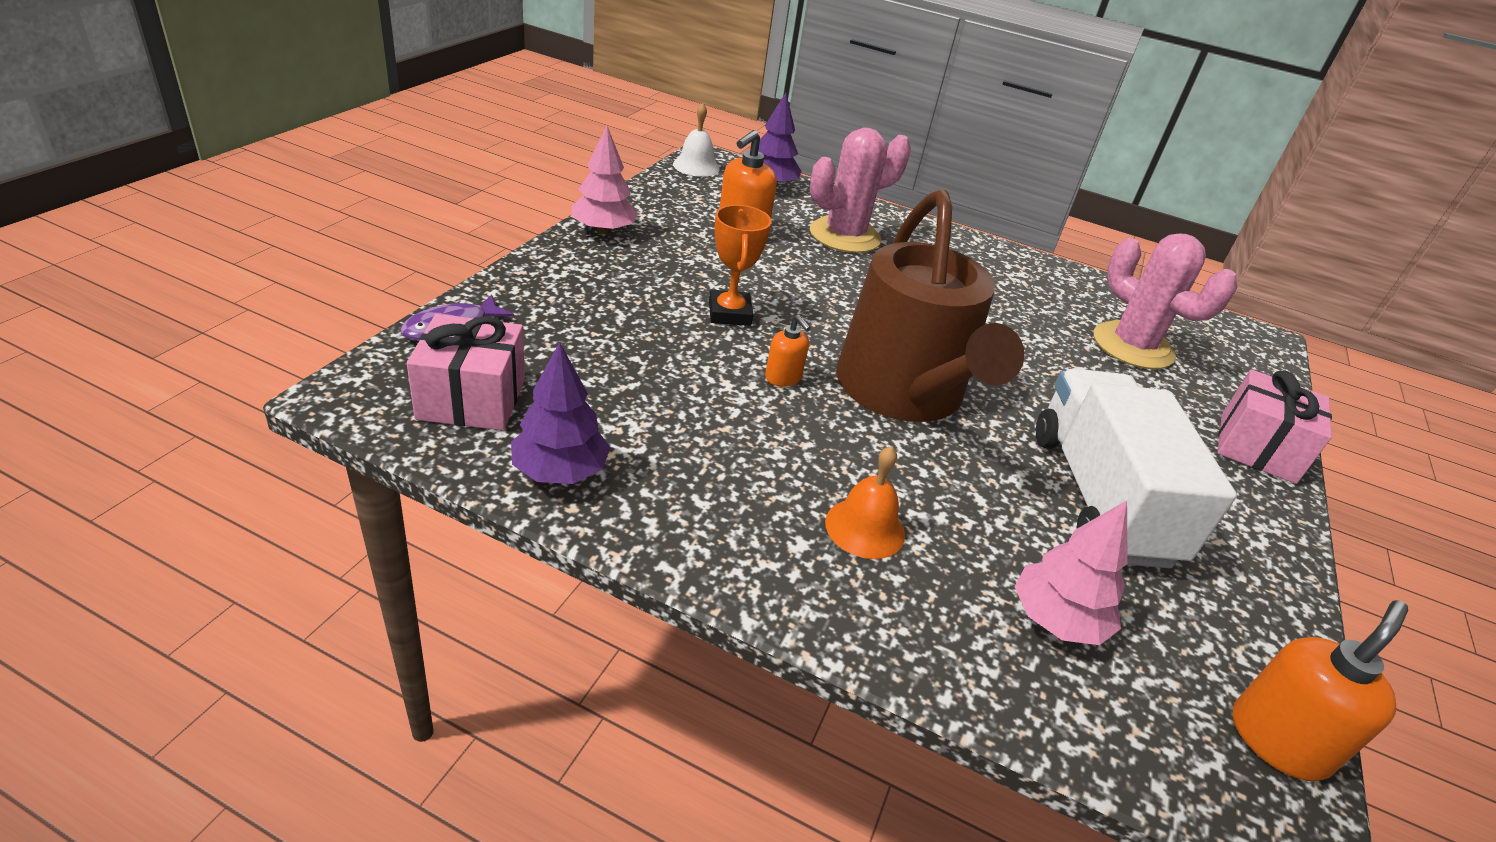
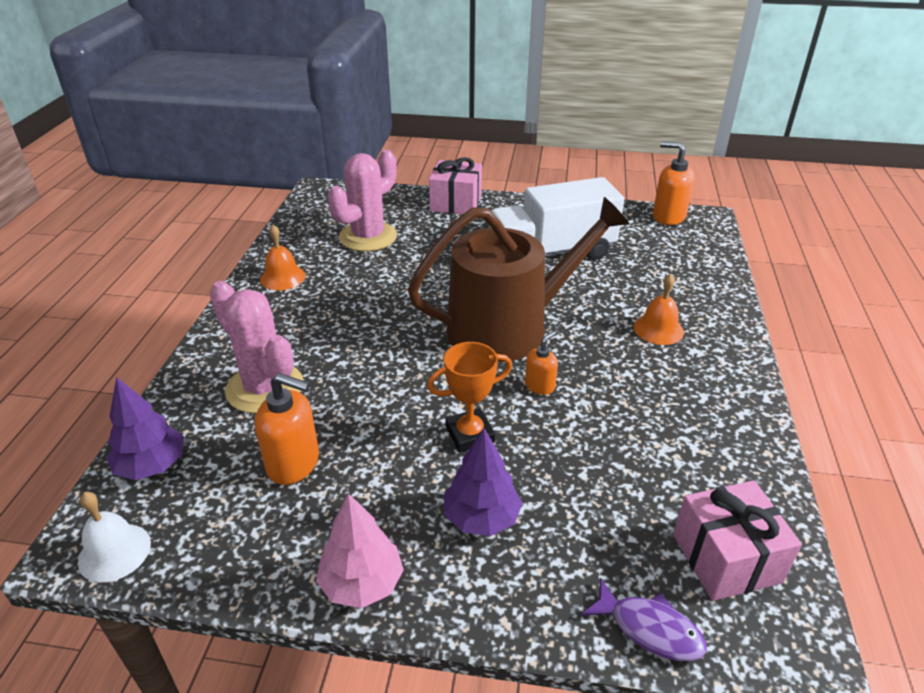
camera: 100 degrees left, 0 degrees up
(560, 471) = (745, 471): purple tree -> purple tree (481, 518)
(1033, 275) = (282, 277): none -> orange bell
(1056, 620) = (660, 266): pink tree -> none

